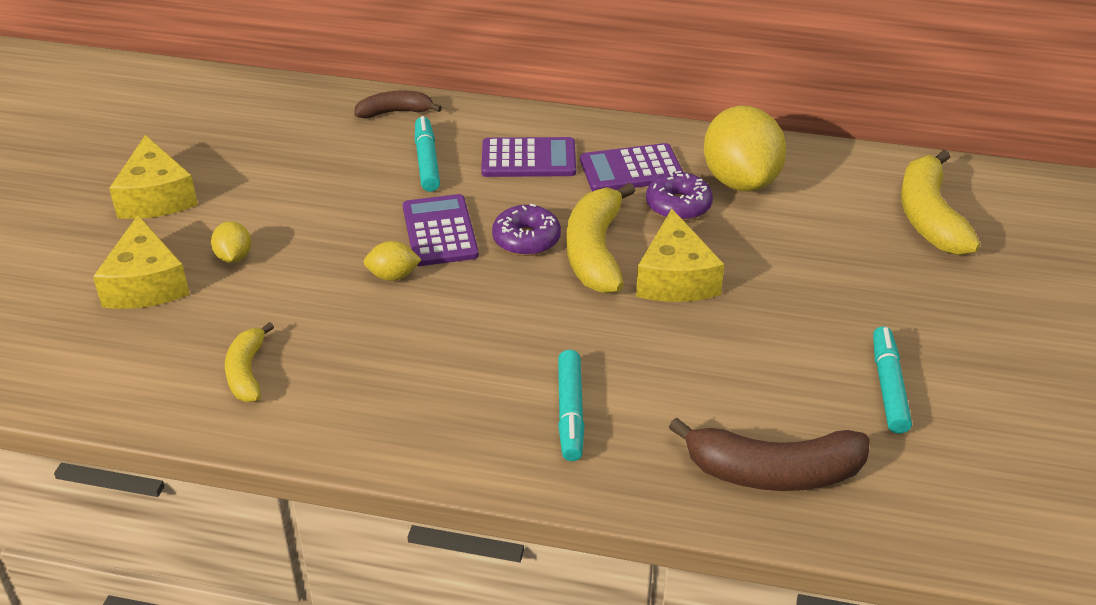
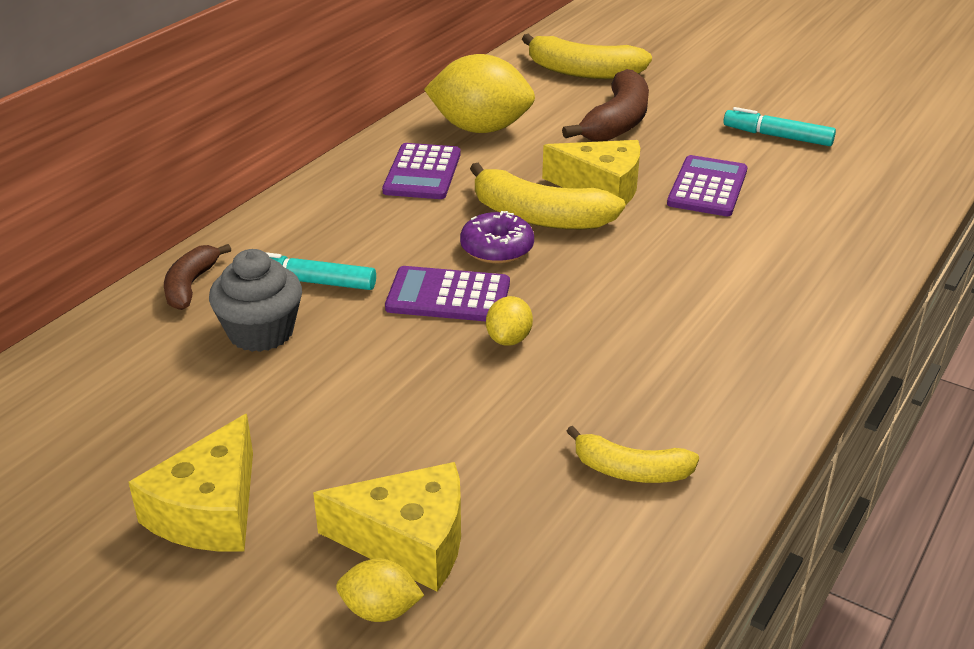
camera: 70 degrees left, 5 degrees down
(156, 197) = (209, 510): yellow cheese -> yellow cheese turned 105 degrees clockwise
(234, 257) = (399, 453): yellow lemon -> yellow lemon (380, 610)
(350, 159) = (261, 332): none -> grey cupcake
(528, 159) = (359, 221): purple calculator -> purple calculator (707, 187)
(570, 412) = (765, 276): turquoise marker -> none
(678, 206) = (496, 163): purple donut -> none
(773, 472) = (862, 202): brown banana -> brown banana (617, 122)

